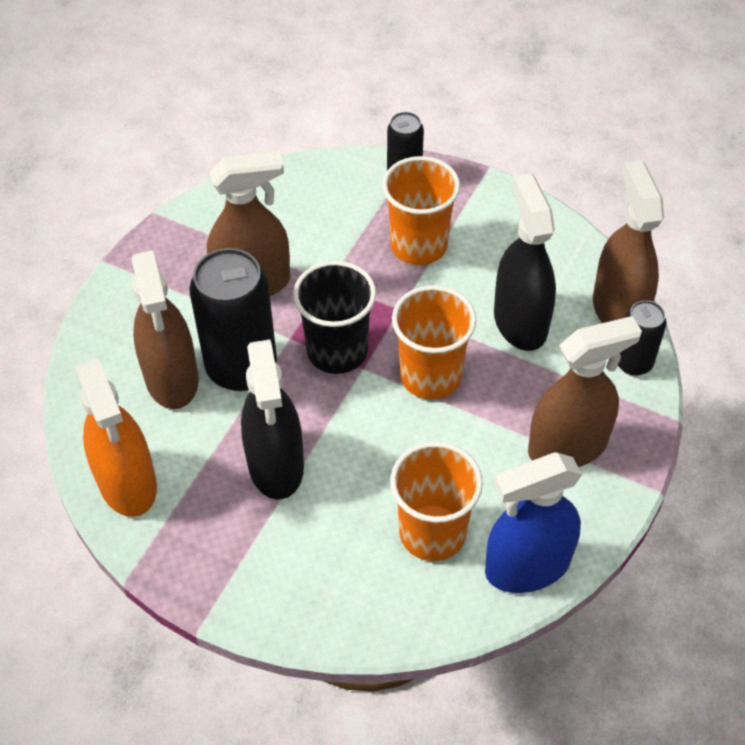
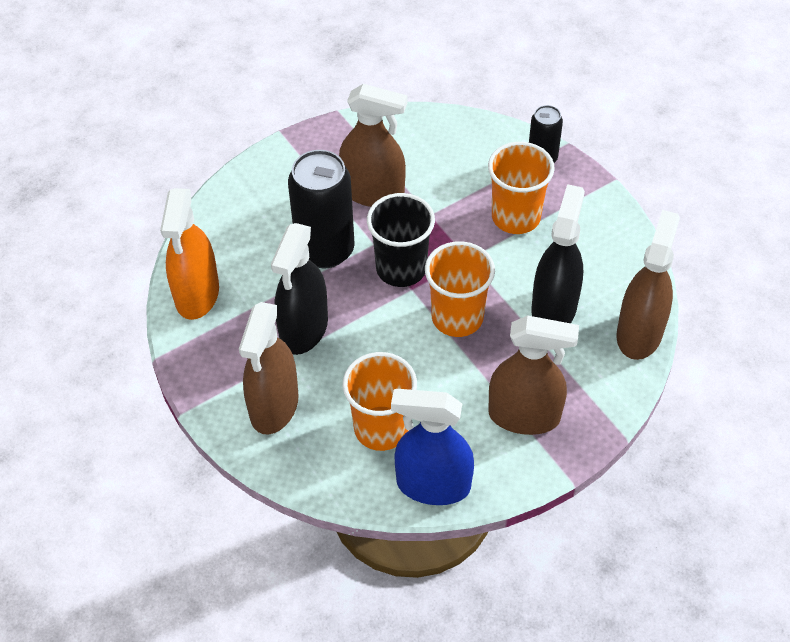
camera: 30 degrees right, 0 degrees up
(172, 379) = (272, 236): brown spray bottle -> brown spray bottle (274, 406)
(633, 363) = (621, 378): black can -> none

